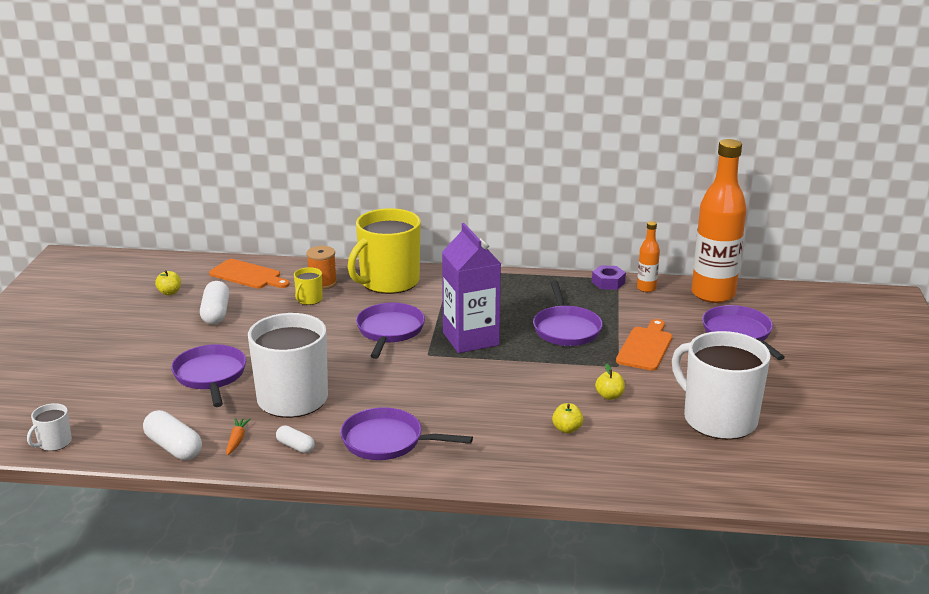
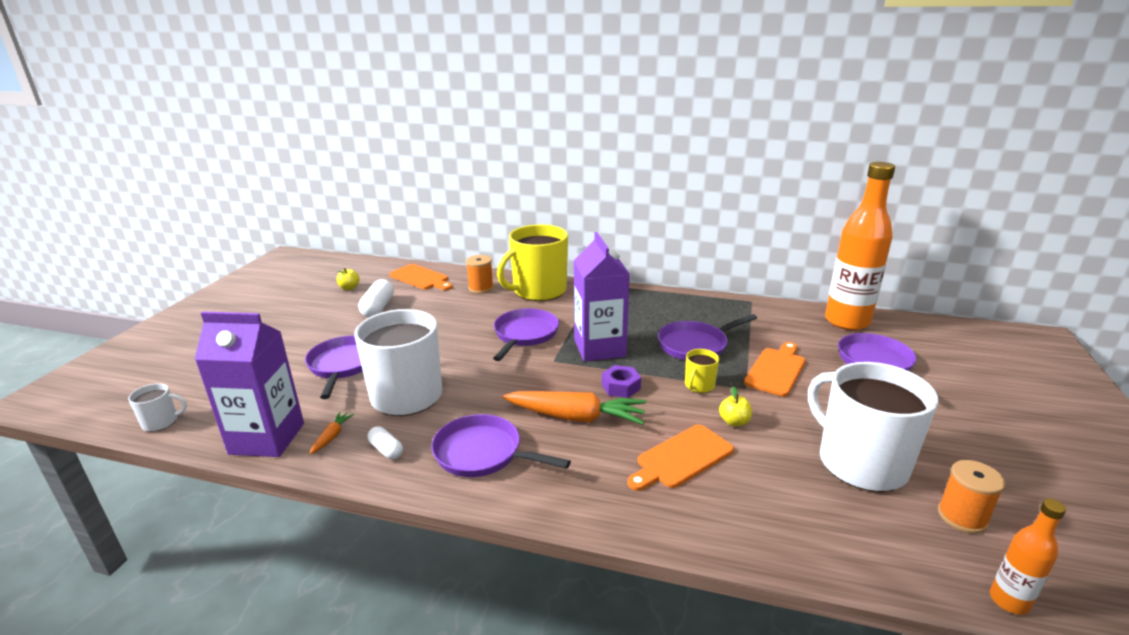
camera: 10 degrees right, 0 degrees up
(54, 443) = (161, 422): white mug -> white mug turned 150 degrees counterclockwise
(173, 447) = (267, 438): white capsule -> purple carton
(309, 299) = (463, 301): yellow mug -> yellow mug (699, 385)
(464, 404) = (576, 417): none -> orange carrot
(566, 329) = (695, 345): purple pan -> purple pan turned 60 degrees clockwise
(567, 429) = (682, 458): yellow apple -> orange cutting board
(608, 282) = (742, 304): purple nut -> purple nut (621, 387)
(646, 288) = (779, 311): orange bottle -> orange bottle (1009, 601)
(794, 451) = (962, 517): none -> orange spool

